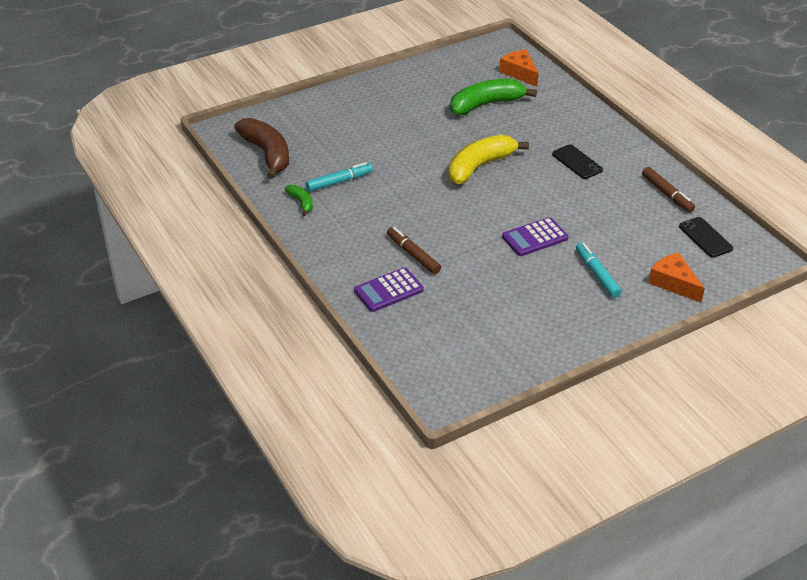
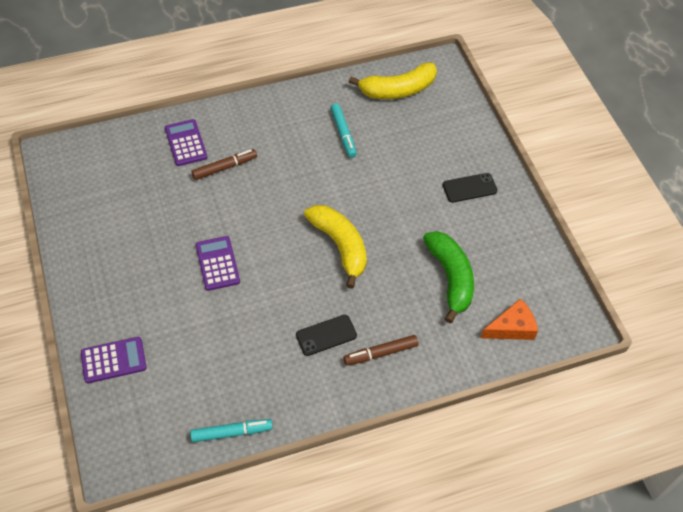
camera: 100 degrees right, 15 degrees up
(267, 154) = (398, 90): brown banana -> yellow banana
(301, 202) = (319, 104): green banana -> none
(597, 274) = (149, 299): turquoise marker -> turquoise marker (231, 432)
(667, 194) = (248, 405): brown marker -> brown marker (380, 353)
(673, 283) = (113, 360): orange cheese -> purple calculator
(705, 237) = (167, 416): black phone -> black phone (469, 188)

